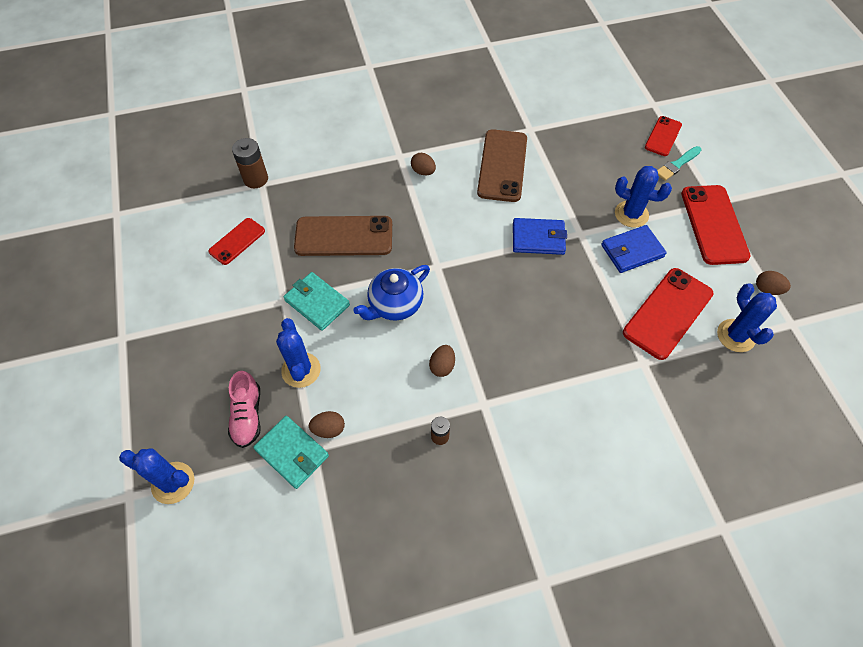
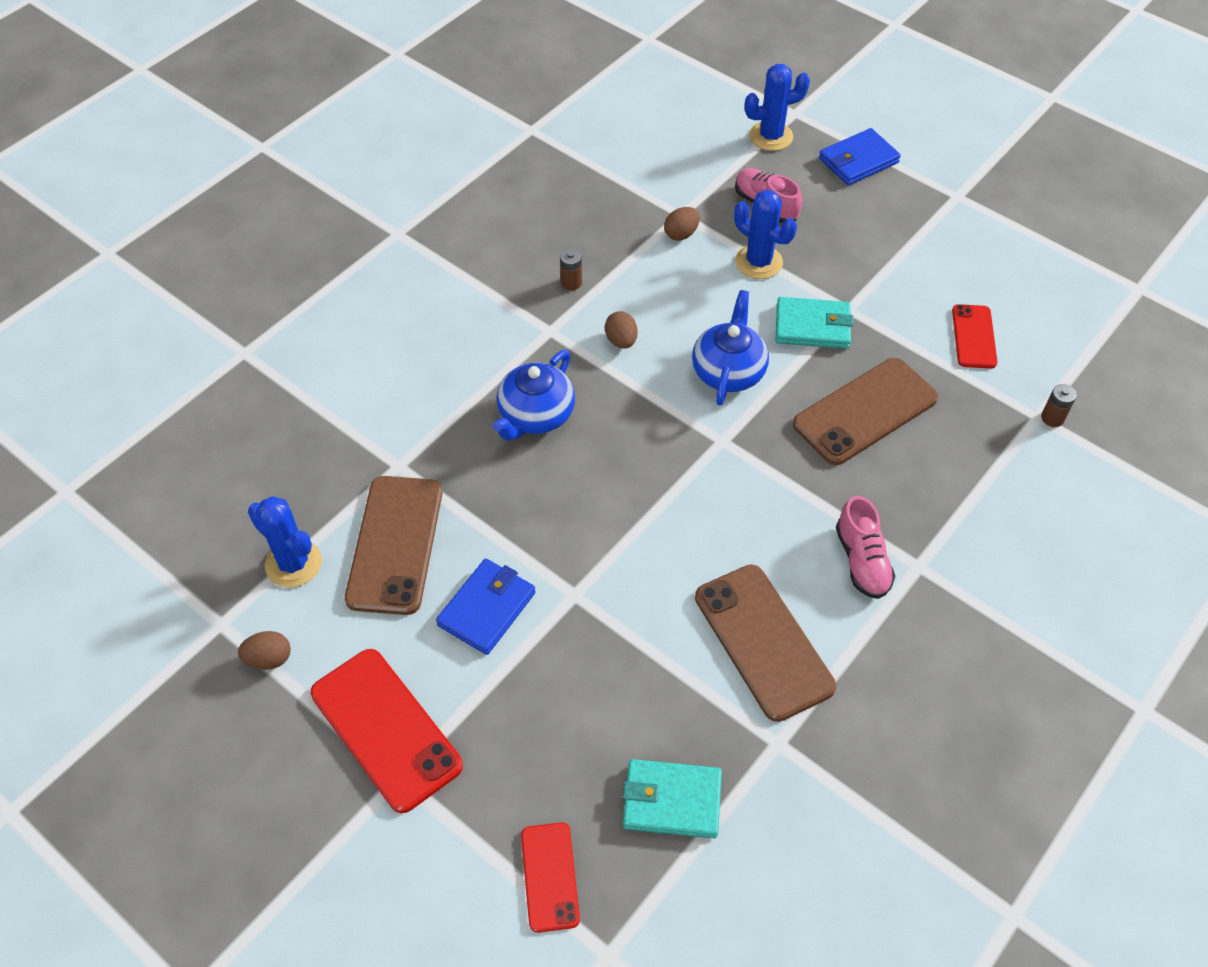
camera: 145 degrees right, 5 degrees down
(255, 179) = (1052, 418): brown battery -> brown battery, size x0.58
(292, 453) = (695, 202): turquoise wallet -> turquoise wallet (672, 801)
(423, 171) = (862, 561): brown egg -> pink shoe
(535, 346) = (535, 415): none -> blue teapot
(538, 238) = (625, 552): blue wallet -> blue wallet (858, 160)
(631, 214) = (520, 671): blue cactus -> none
(667, 313) = (395, 544): red phone -> brown phone
(677, 164) = (495, 821): turquoise brush -> none

